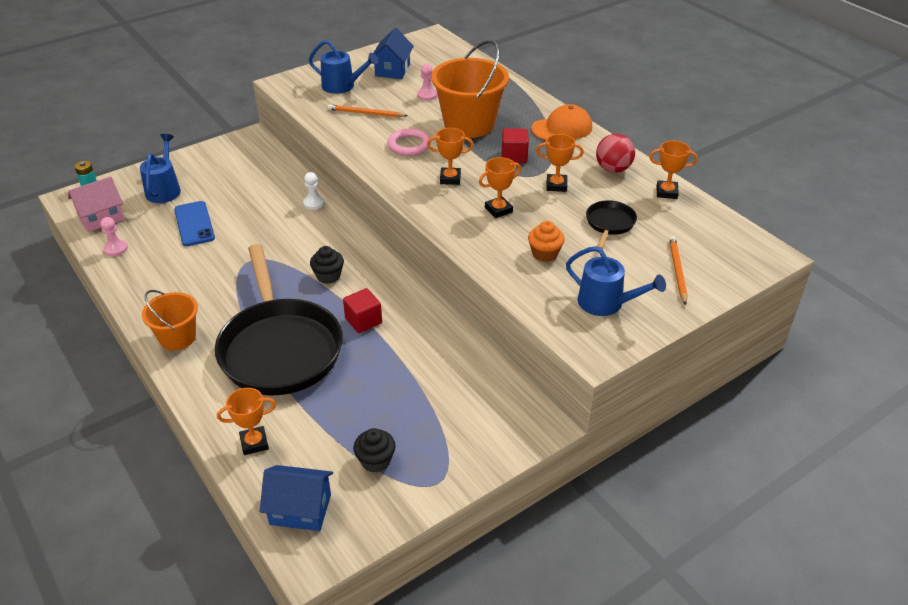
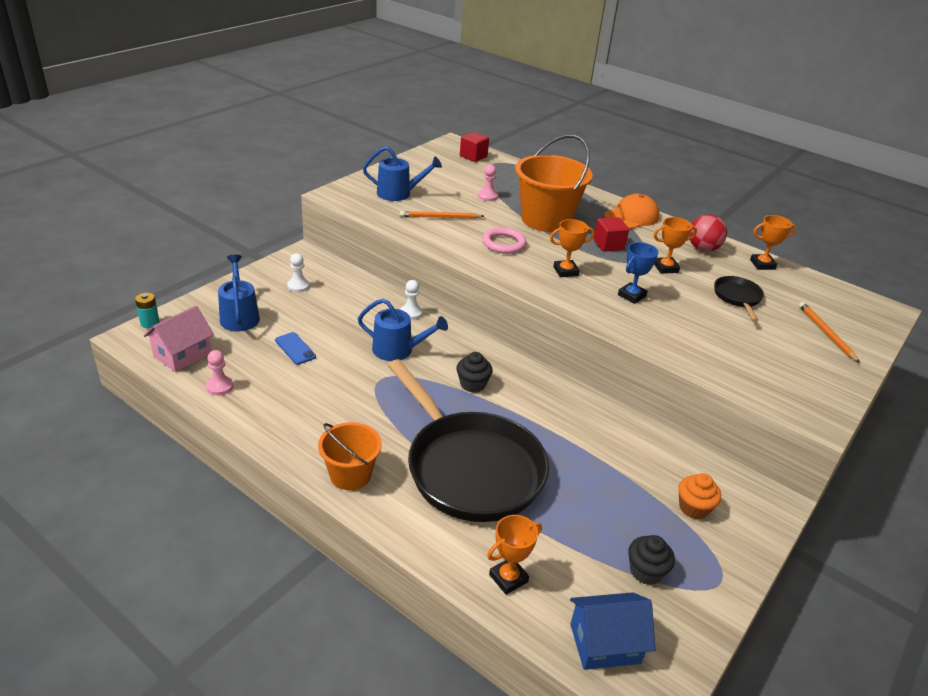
camera: 20 degrees left, 5 degrees down
(194, 224) = (295, 348): blue phone -> blue phone, size x0.65
(229, 167) = (298, 286): none -> white pawn
(363, 321) = (537, 425): red cube -> red cube (473, 156)
(392, 70) = (437, 175): blue house -> none
(498, 210) = (631, 296): orange trophy -> blue trophy
(544, 254) = (703, 332): orange cupcake -> orange cupcake (693, 508)
(606, 303) = (791, 371): blue watering can -> blue watering can (397, 350)

